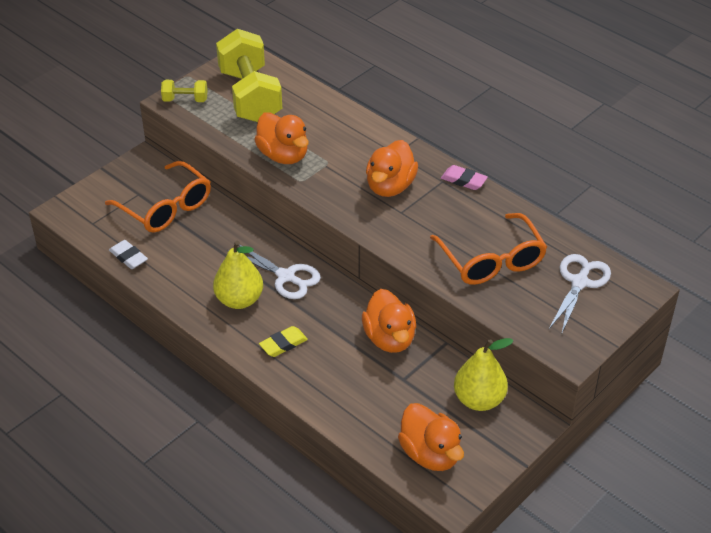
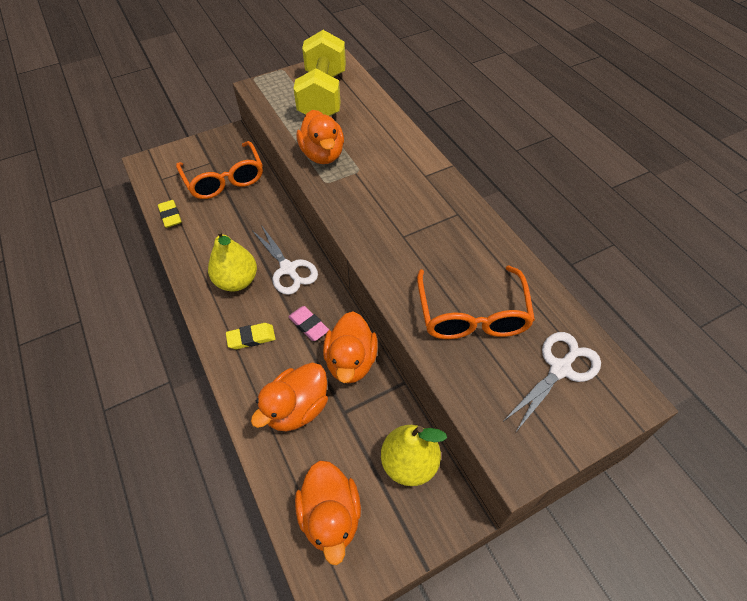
camera: 20 degrees right, 10 degrees up
(128, 257) = (170, 216): white eraser -> yellow eraser
(185, 100) = (268, 88): yellow dumbbell -> none
(390, 186) = (405, 207): orange duck -> orange duck (297, 408)
(463, 180) = (479, 218): pink eraser -> pink eraser (308, 325)

